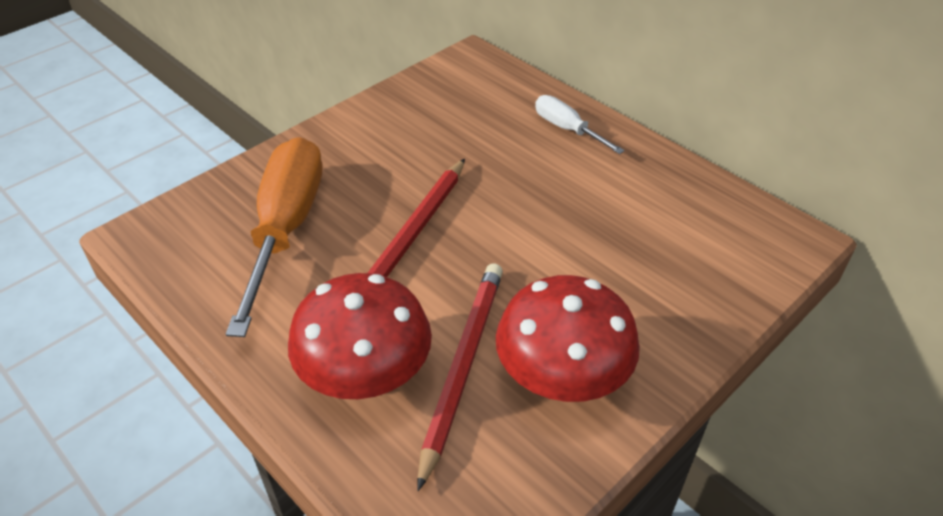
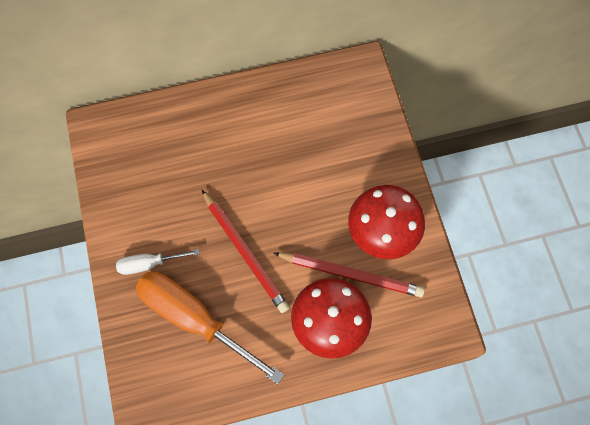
camera: 60 degrees left, 25 degrees up
(462, 367) = (351, 274): red pencil -> red pencil turned 150 degrees clockwise
(567, 129) = (208, 116): white screwdriver -> white screwdriver (149, 263)

